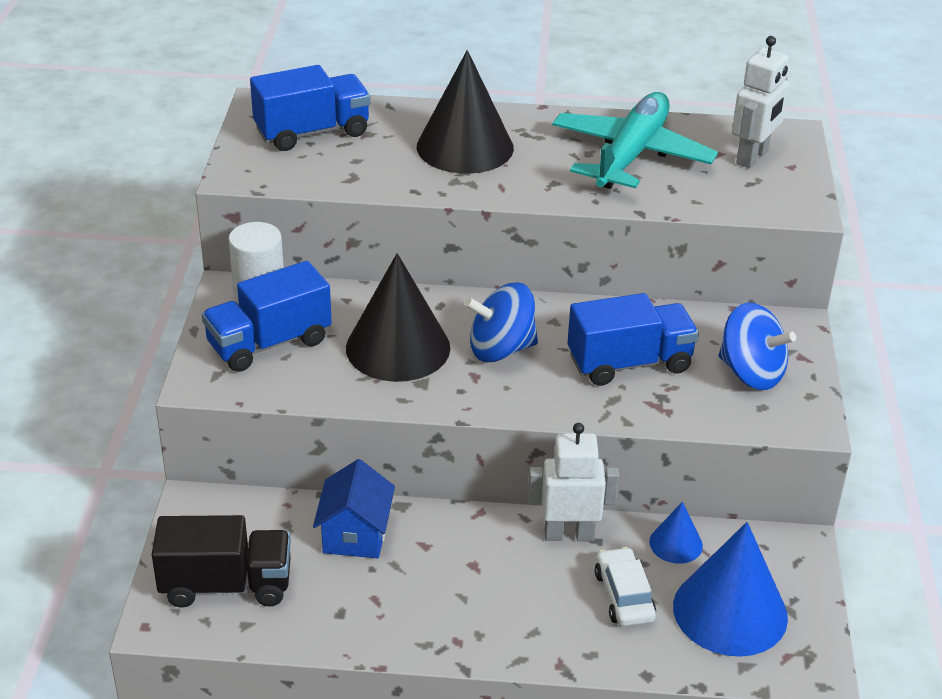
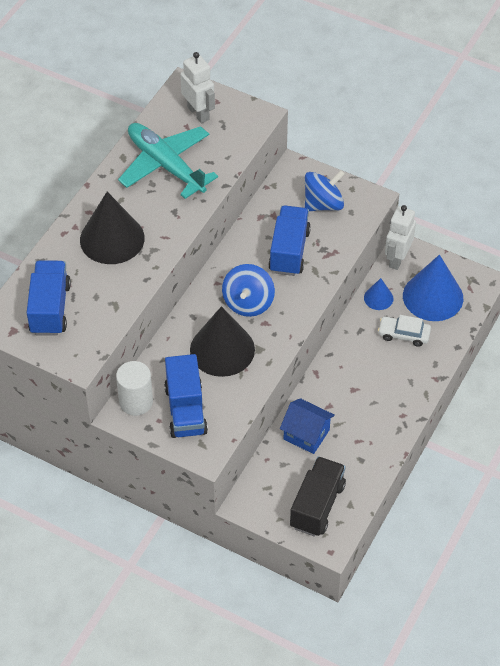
camera: 65 degrees left, 15 degrees up
(569, 534) = (351, 340): white robot -> white robot (397, 259)

